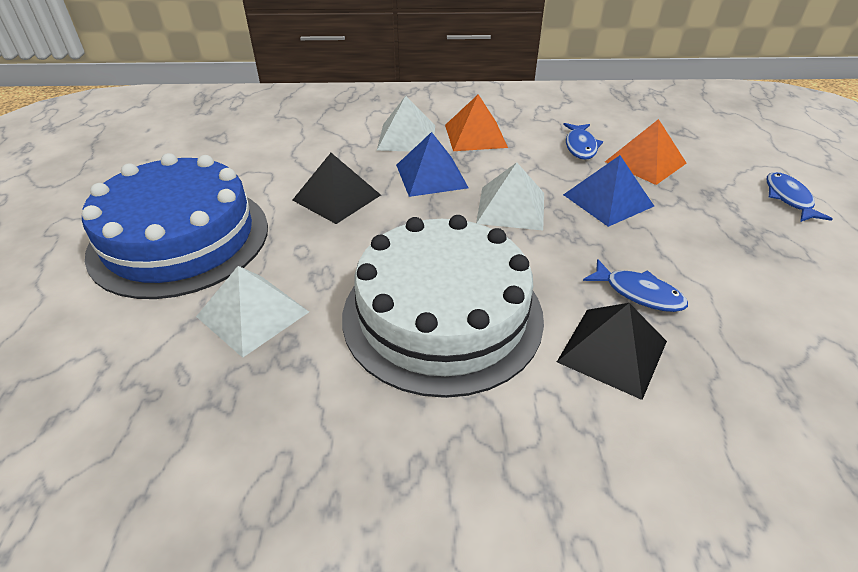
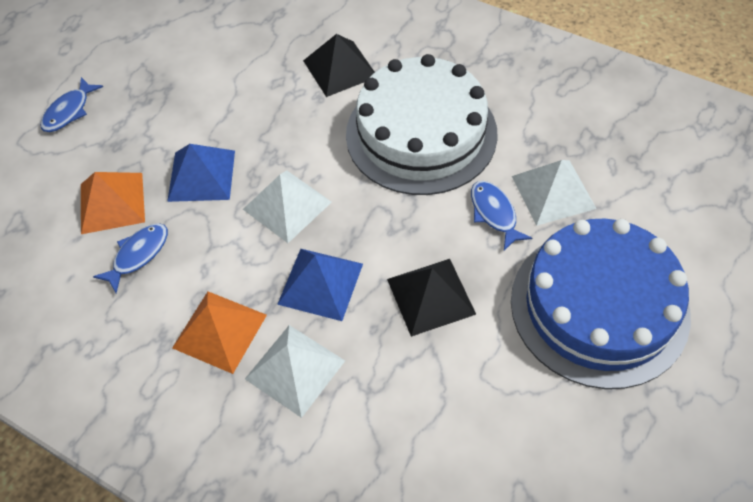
camera: 145 degrees left, 15 degrees up
(639, 293) = (281, 92): blue fish -> blue fish (494, 213)

